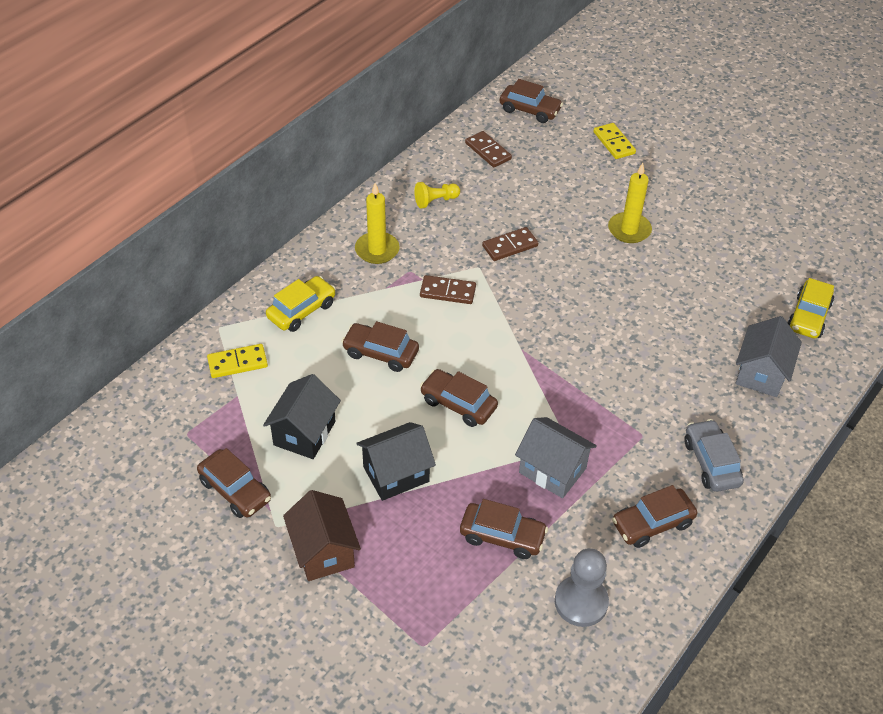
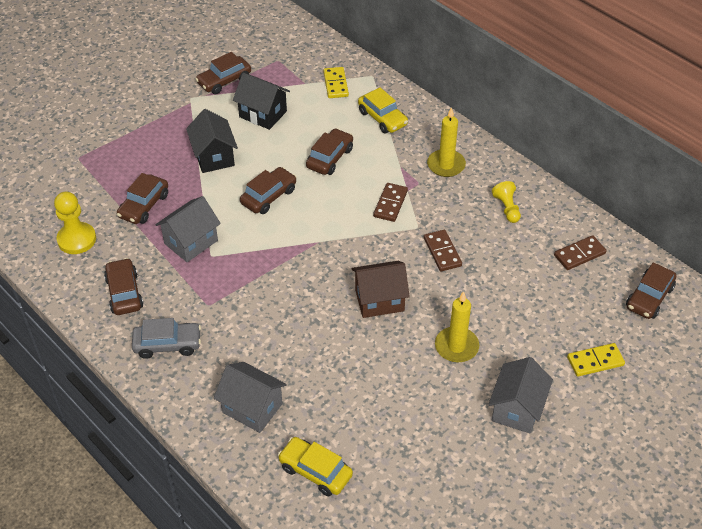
camera: 100 degrees right, 0 degrees up
(323, 551) = (163, 118): brown house -> brown house (379, 300)
(581, 602) = (76, 239): grey pawn -> yellow pawn
(684, 189) = (517, 409): none -> grey house

